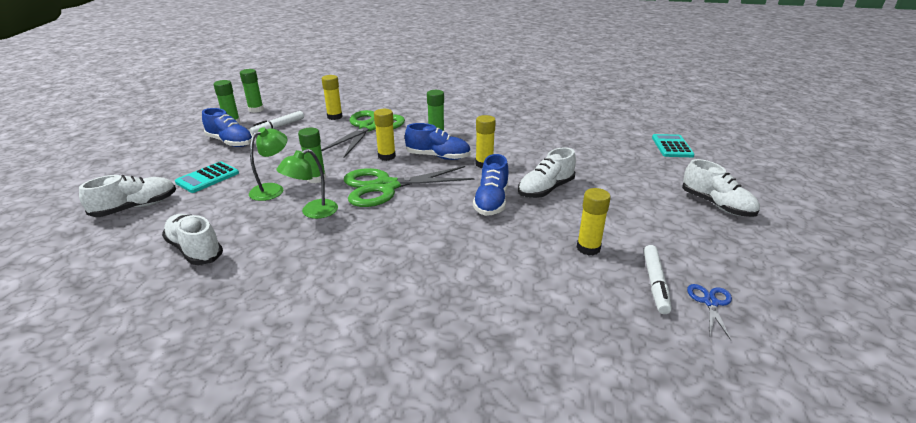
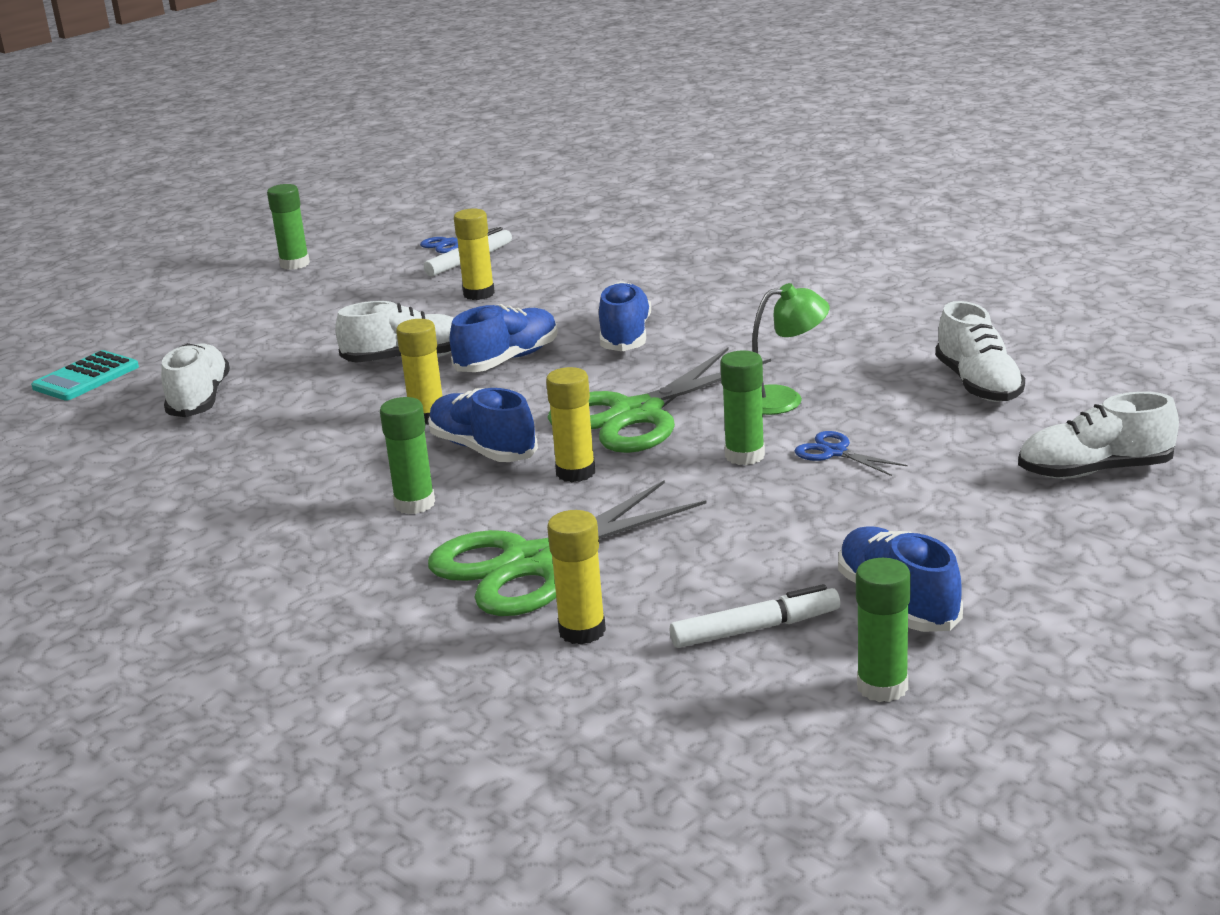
camera: 145 degrees left, 5 degrees down
(207, 178) = (959, 505): turquoise calculator -> none
(256, 110) = (792, 739): green glue stick -> green glue stick (295, 264)
(272, 189) = (835, 452): green lamp -> blue scissors
(386, 186) = (636, 414): green scissors -> green scissors turned 120 degrees clockwise
(444, 235) = (625, 336): none -> blue shoe
(716, 205) = (244, 300): white shoe -> white shoe (199, 400)

